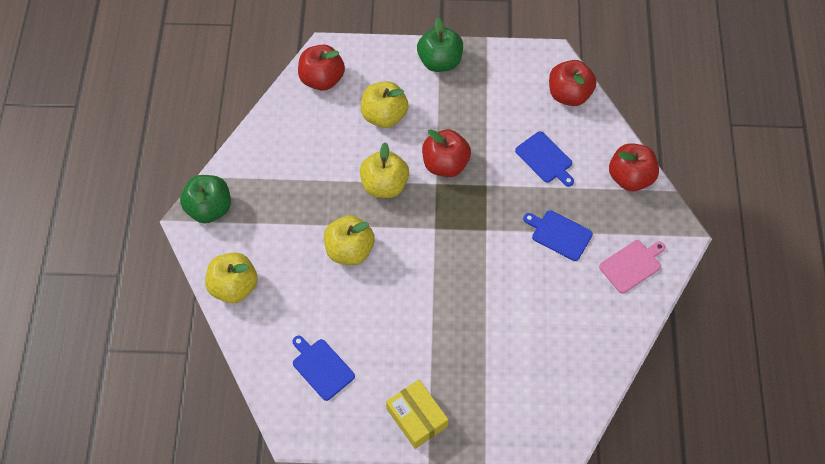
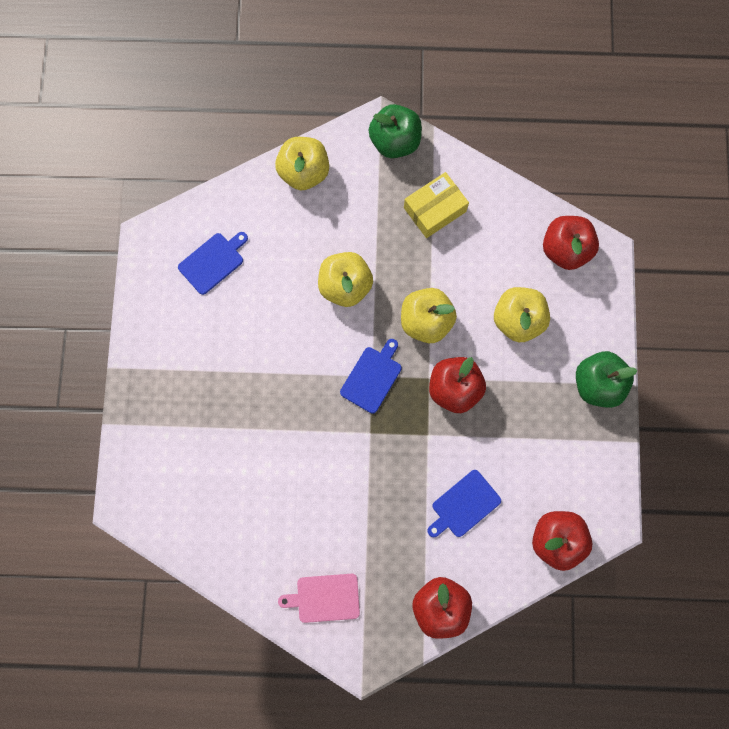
camera: 90 degrees right, 15 degrees up
(417, 417) = (156, 356): yellow box -> yellow box (434, 209)
(559, 234) = (364, 516): blue cutting board -> blue cutting board (372, 377)
(632, 265) = (325, 598): pink cutting board -> pink cutting board turned 120 degrees clockwise

